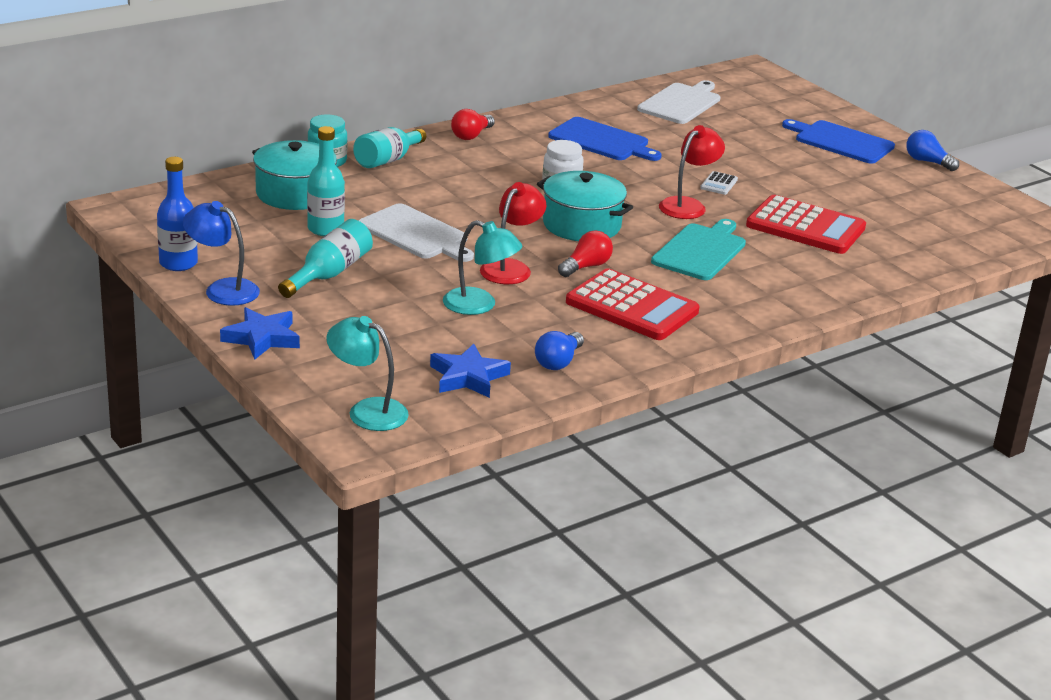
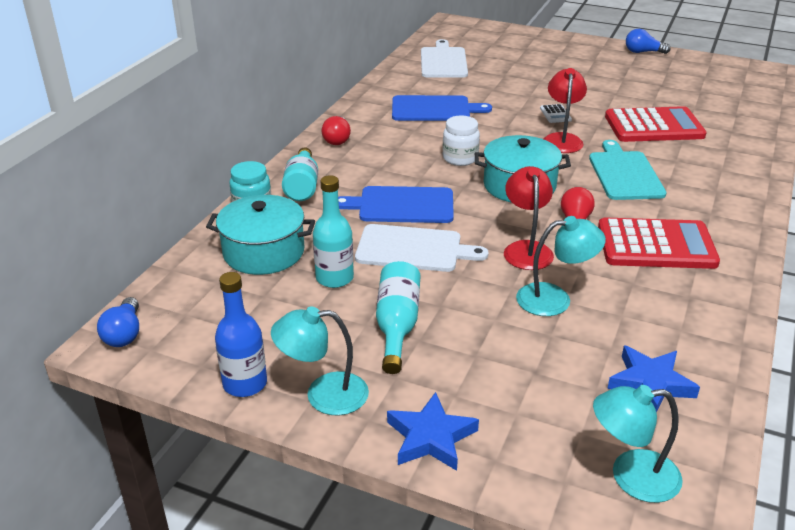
camera: 30 degrees left, 5 degrees up
(222, 289) = (324, 394): blue lamp -> turquoise lamp
(558, 362) = (687, 327): blue light bulb -> blue light bulb (124, 334)
(841, 142) = (577, 56): blue cutting board -> blue cutting board (402, 205)

